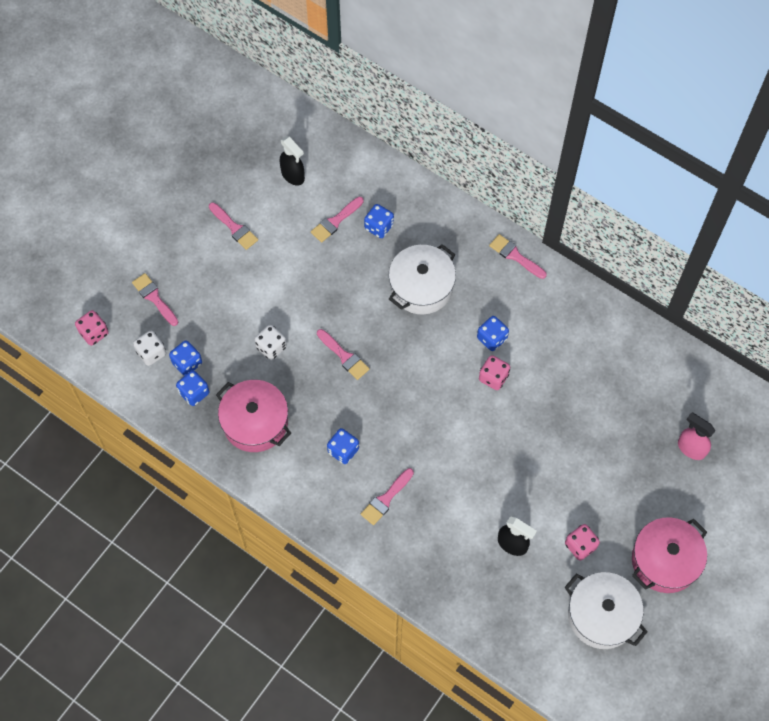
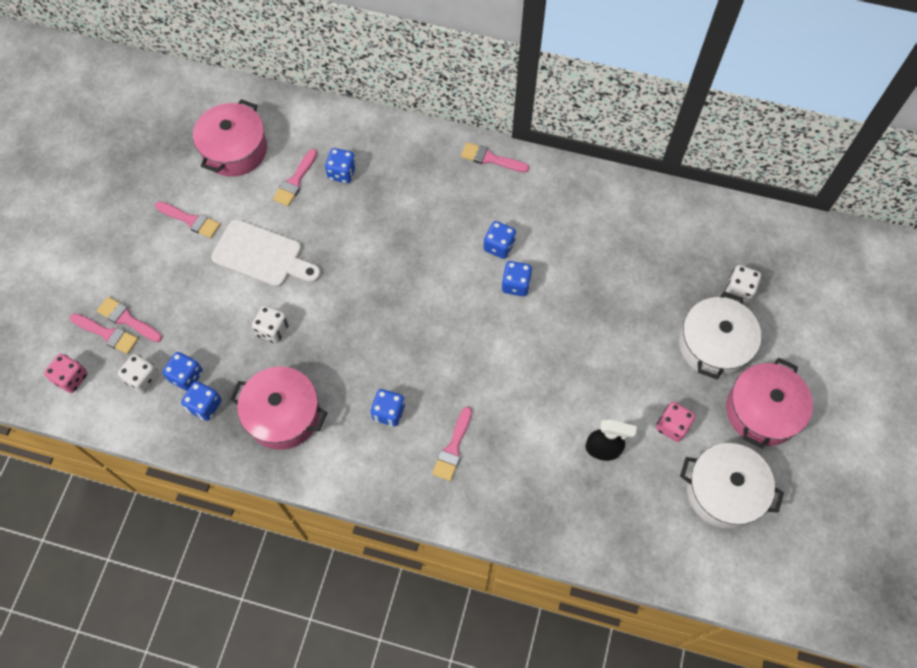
camera: 20 degrees left, 0 degrees up
(284, 279) = (262, 255): none -> white cutting board
(293, 175) = (235, 150): black spray bottle -> pink pot
(344, 356) = (354, 314): pink brush -> pink brush (107, 334)
(421, 287) = (408, 218): white pot -> white pot (713, 345)
(493, 377) = (516, 284): pink dice -> blue dice
(691, 448) = (739, 289): pink spray bottle -> white dice

